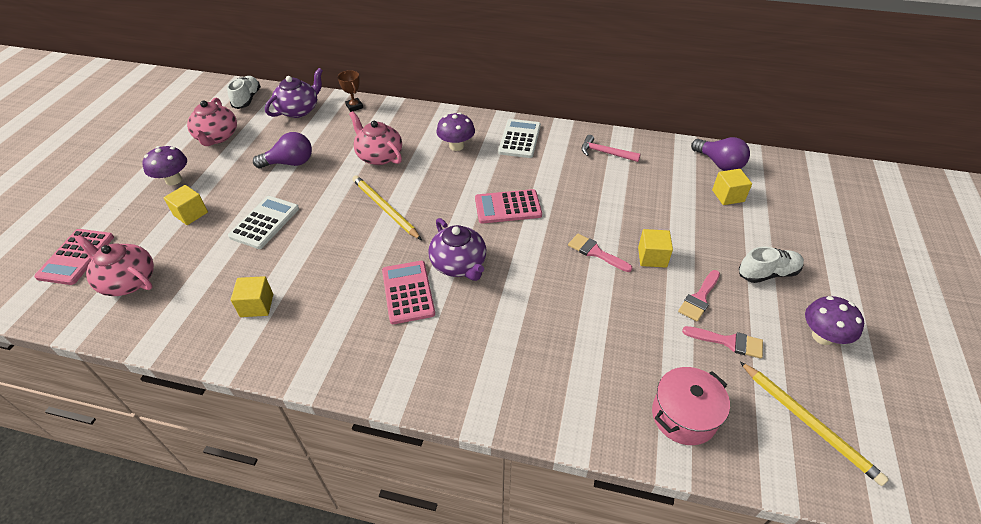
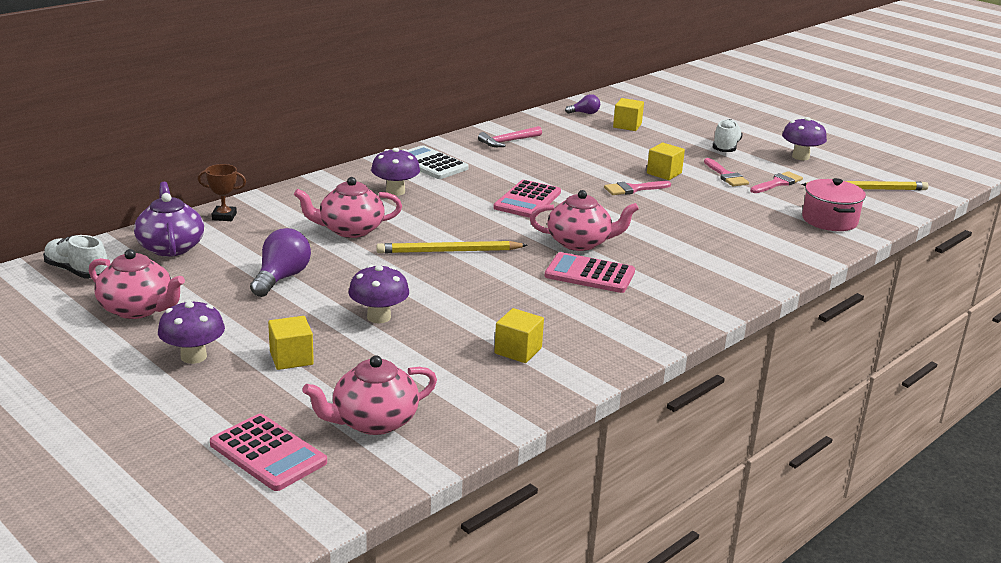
camera: 60 degrees left, 20 degrees down
(265, 222) = (379, 317): white calculator -> purple mushroom
(459, 264) = (580, 243): purple teapot -> pink teapot
(719, 164) = (584, 113): purple light bulb -> purple light bulb, size x0.57

